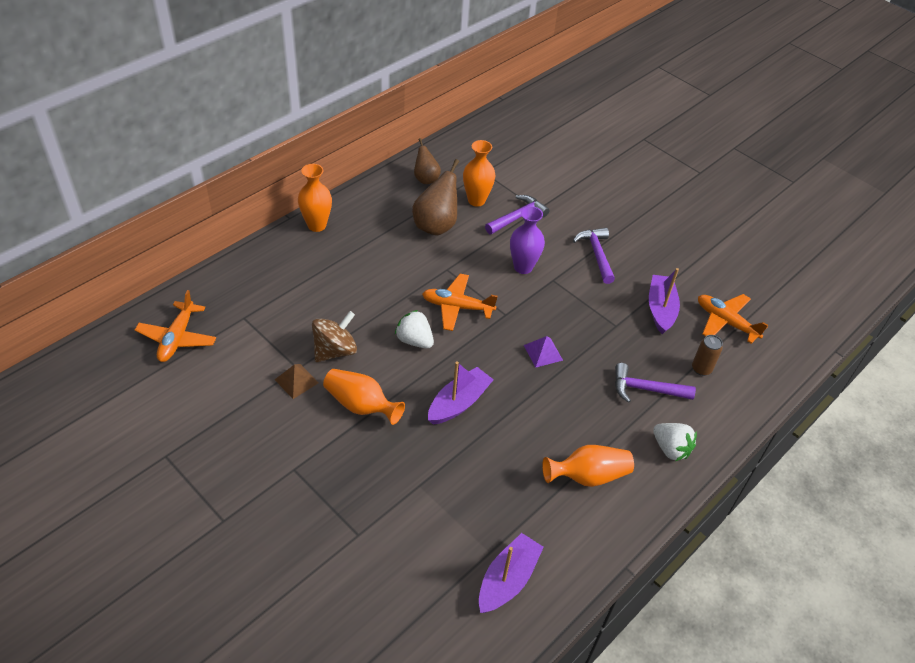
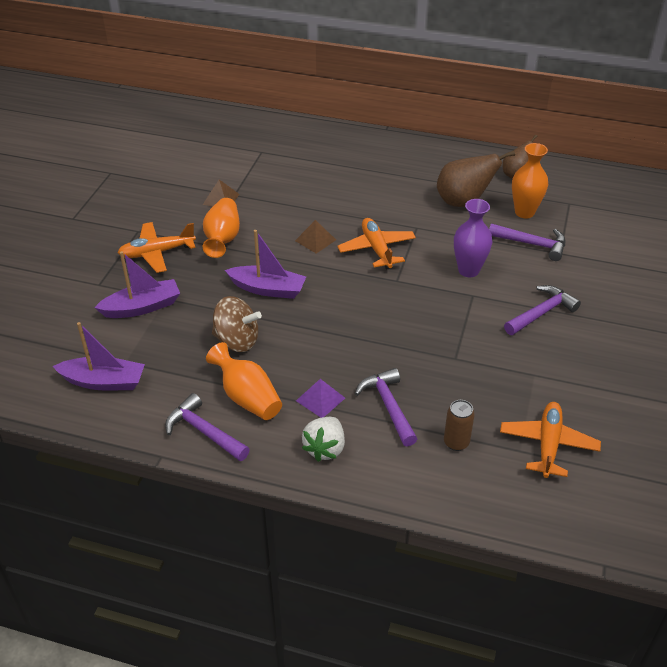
camera: 65 degrees right, 5 degrees down
(177, 338) = (216, 133): orange plane -> orange plane (157, 253)
(317, 225) = (392, 144): orange vase -> none
(335, 350) = (267, 205): brown spinning top -> brown spinning top (237, 341)
(414, 340) = (315, 240): white strawberry -> brown pyramid
(543, 352) = (371, 319): purple pyramid -> purple pyramid (320, 399)
(612, 524) = (204, 431): none -> purple hammer
(660, 309) = (512, 385): purple boat -> purple boat (142, 307)

